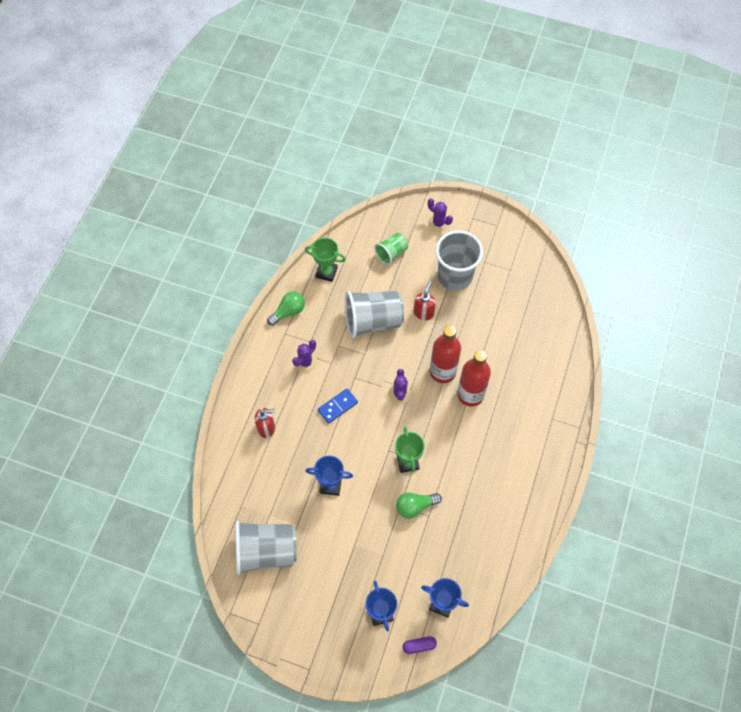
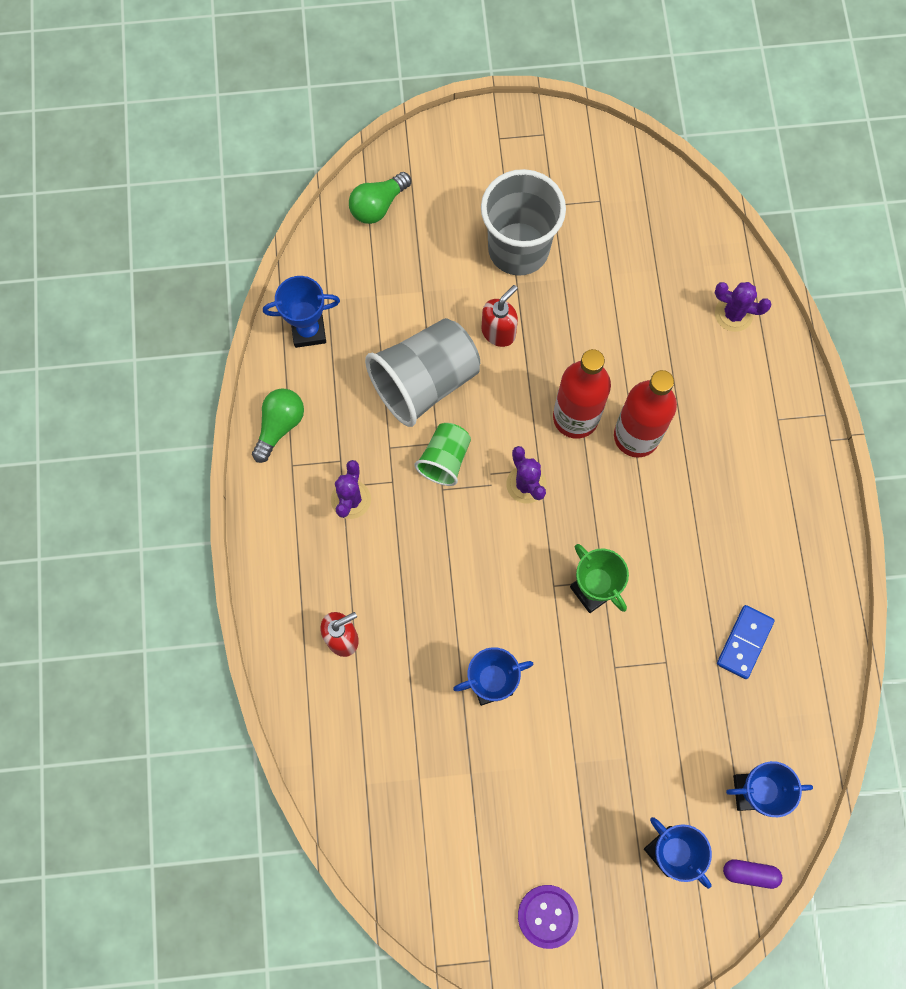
camera: 25 degrees left, 10 degrees up
(266, 551) = (443, 840): grey cup -> none
(300, 616) = (547, 916): none -> purple button
(326, 272) = (308, 331): green trophy -> blue trophy
(337, 406) = (438, 550): blue domino -> blue domino (744, 642)
(391, 253) = (398, 253): green cup -> green cup (445, 459)
(415, 506) = (638, 657): green light bulb -> green light bulb (378, 205)
(419, 646) = (750, 873): purple capsule -> purple capsule turned 45 degrees clockwise
(423, 313) = (499, 332): red soap dispenser -> red soap dispenser turned 45 degrees clockwise
(438, 223) = (449, 169): purple cactus -> purple cactus (733, 314)

